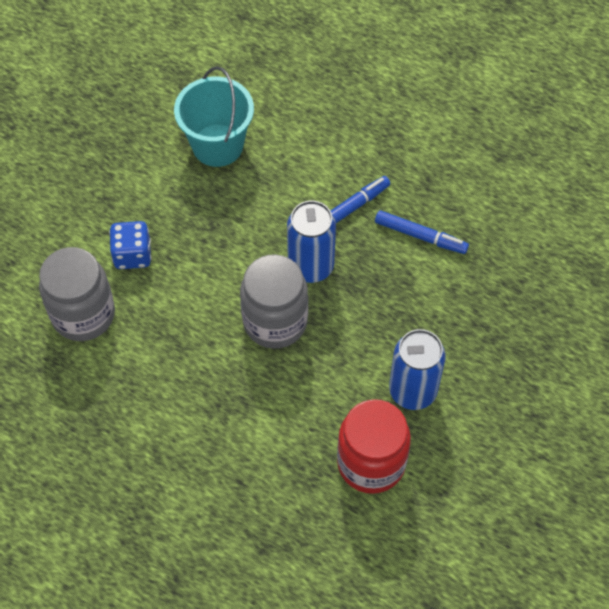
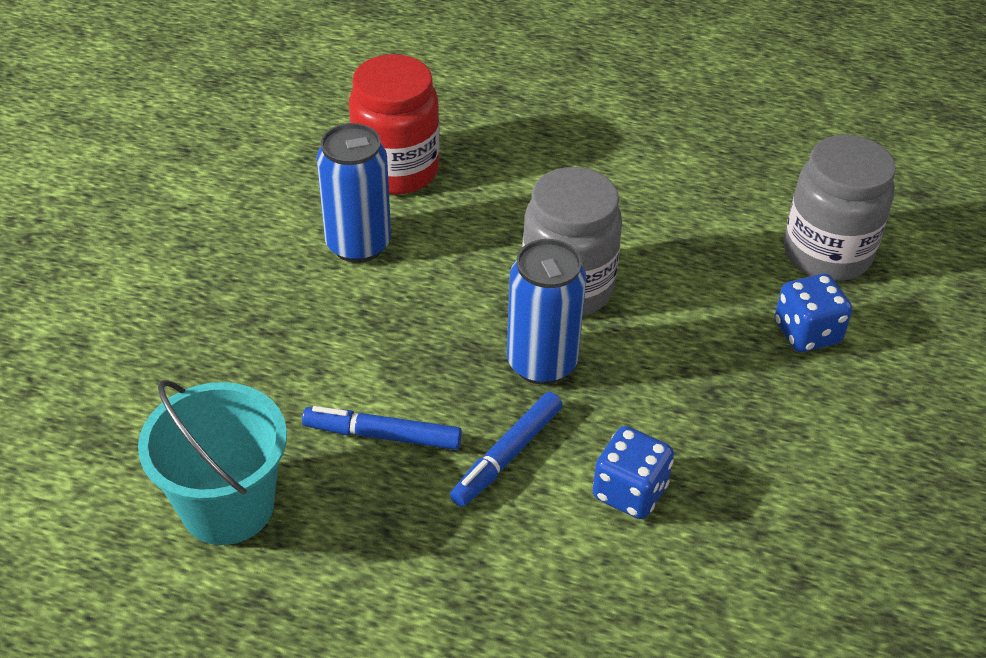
camera: 165 degrees right, 15 degrees down
(217, 145) = (768, 518): turquoise bucket -> turquoise bucket (227, 506)
(287, 174) = (629, 491): none -> blue dice

